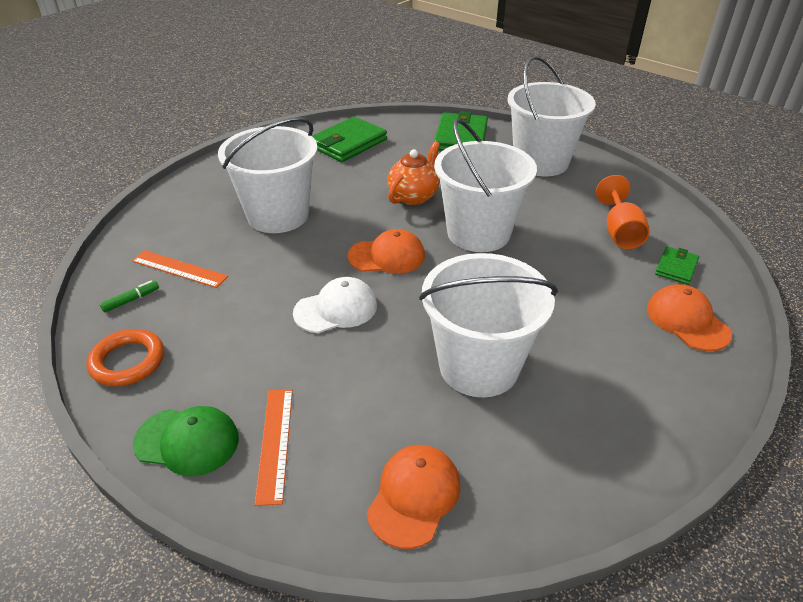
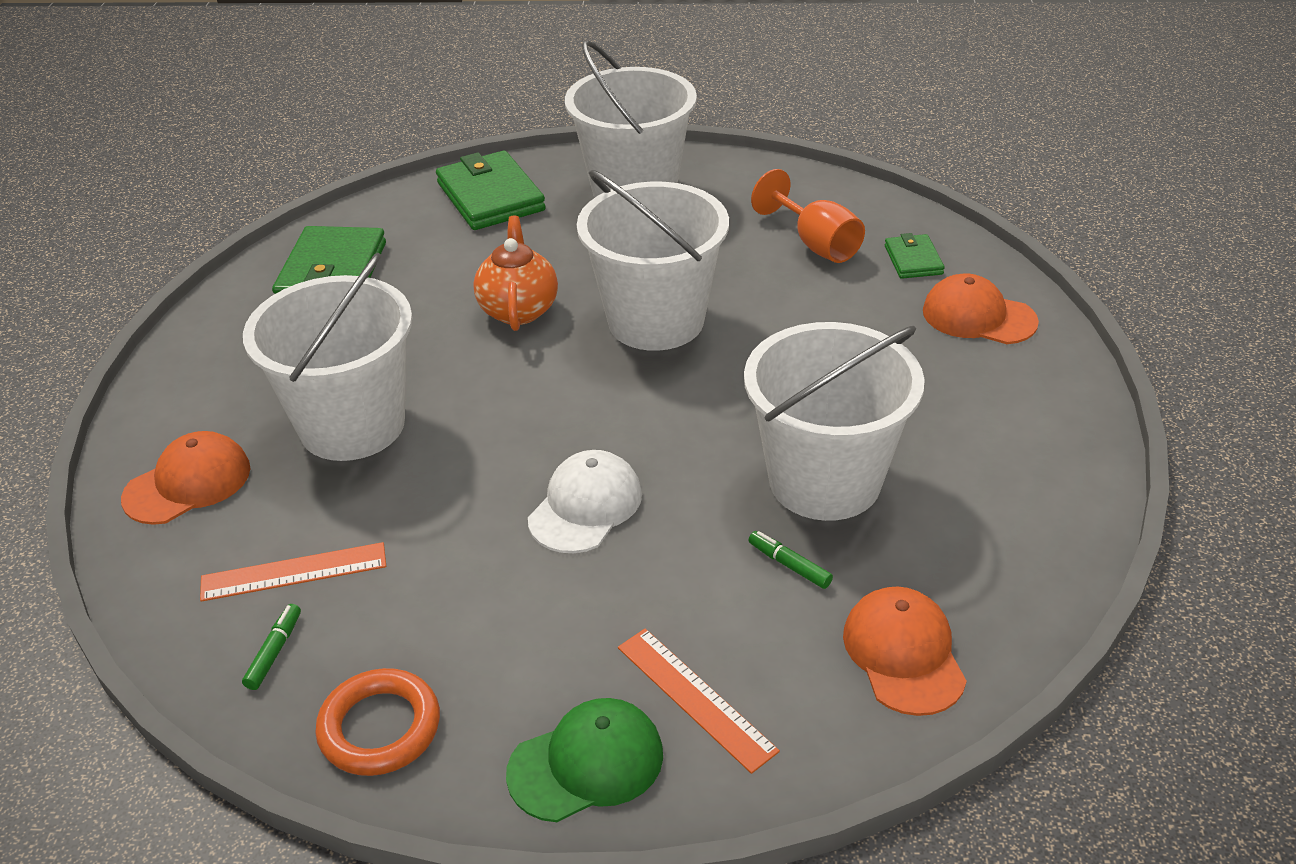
camera: 35 degrees left, 0 degrees up
(387, 256) = (573, 407): orange cap -> orange cap (188, 483)
(405, 402) = (789, 565): none -> green marker

